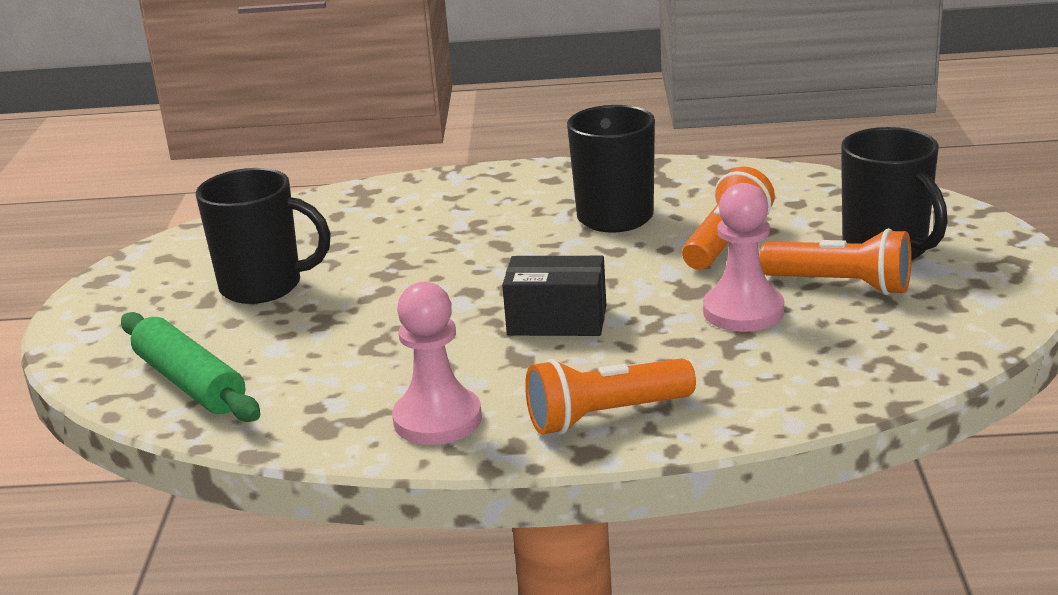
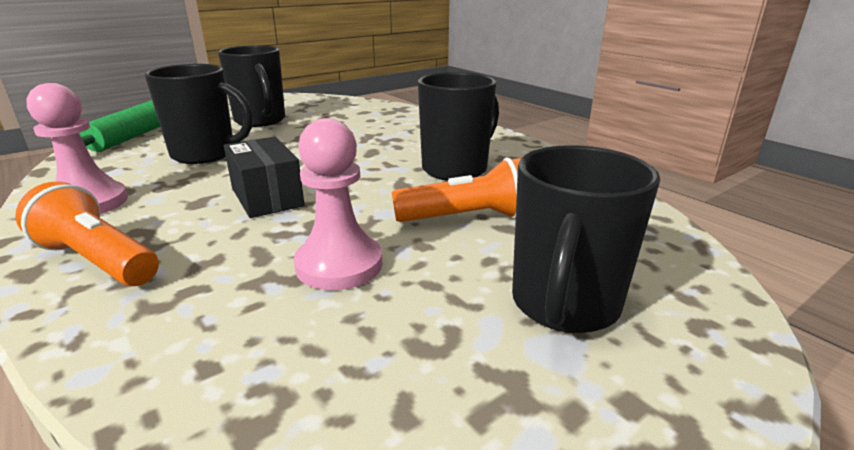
camera: 50 degrees right, 0 degrees up
(360, 339) = (205, 154): none -> black mug
(841, 285) = (447, 302): orange flashlight -> none

